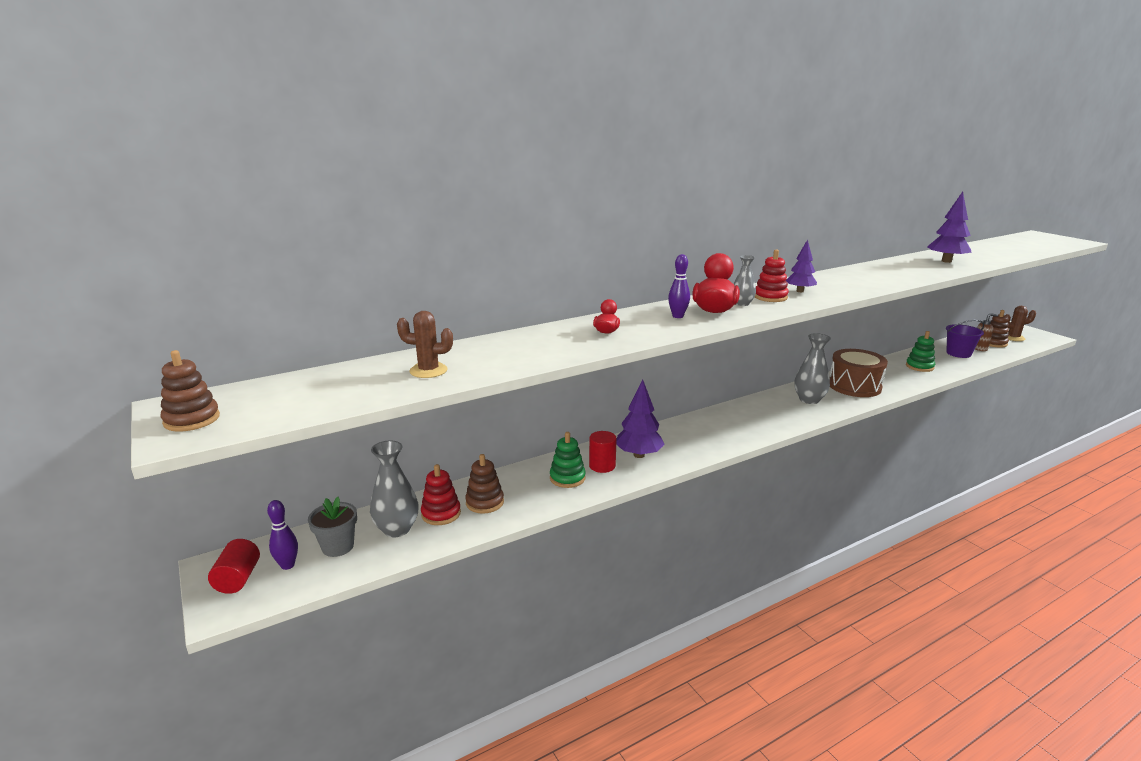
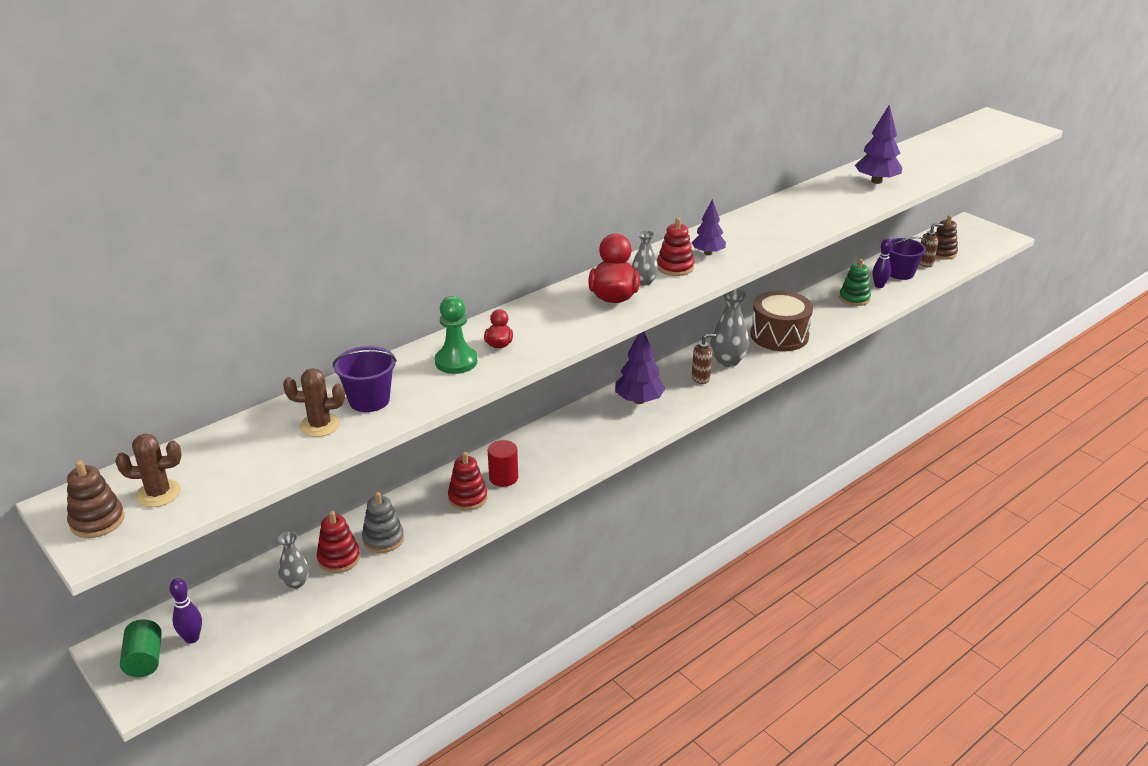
camera: 10 degrees left, 10 degrees up
(238, 579) = (144, 660): red cylinder -> green cylinder
(338, 547) = (238, 611): grey flower pot -> none
(397, 529) = (296, 582): grey vase -> grey vase, size x0.61
(479, 358) = (369, 400): none -> purple bucket
(485, 502) = (383, 539): brown stacking toy -> grey stacking toy
(565, 339) = (456, 362): none -> green pawn
(567, 478) = (467, 498): green stacking toy -> red stacking toy
(639, 455) = (542, 459): purple tree -> purple tree (639, 400)
(677, 316) = (574, 311): purple bowling pin -> purple bowling pin (879, 286)
(785, 410) = (701, 378): none -> brown soap dispenser
(1013, 338) = (965, 242): brown cactus -> brown cactus (158, 493)

